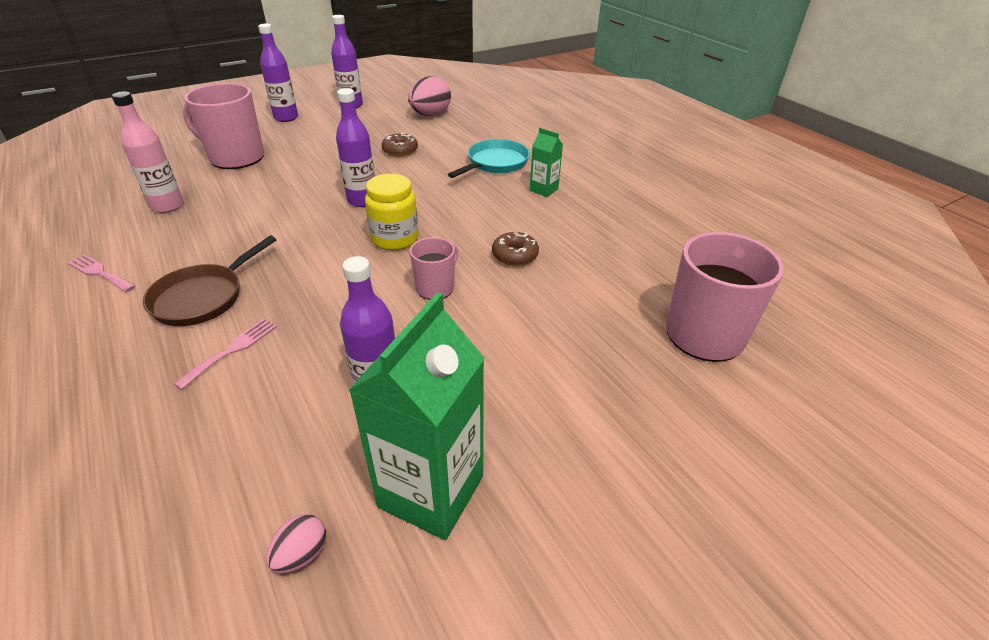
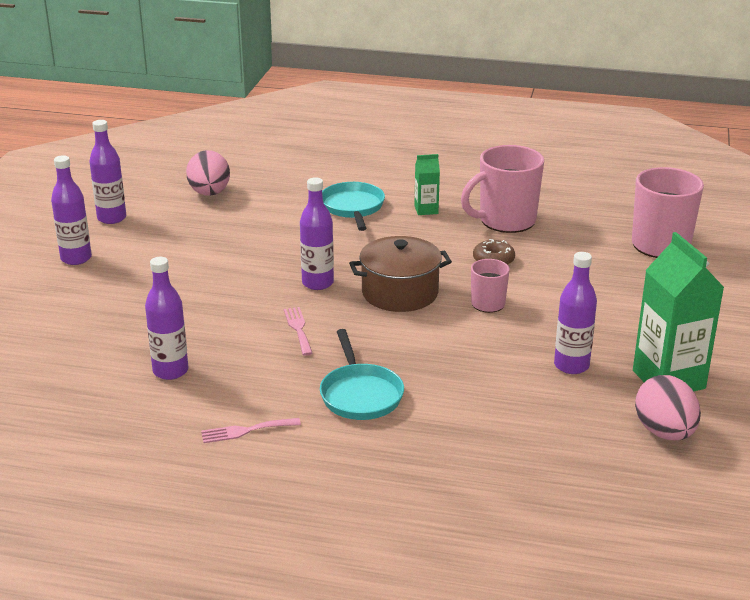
camera: 45 degrees left, 10 degrees down
(167, 206) = (170, 371): pink bottle -> purple bottle
(203, 297) = (360, 394): brown pan -> turquoise pan
(232, 350) = (448, 401): pink fork -> pink fork (298, 329)
(235, 157) = (124, 311): pink mug -> pink mug (505, 221)
(301, 554) = (664, 432): pink egg -> pink egg, size x1.97
(395, 239) = (400, 293): yellow jar -> brown pot
(400, 151) = (256, 234): brown donut -> none

